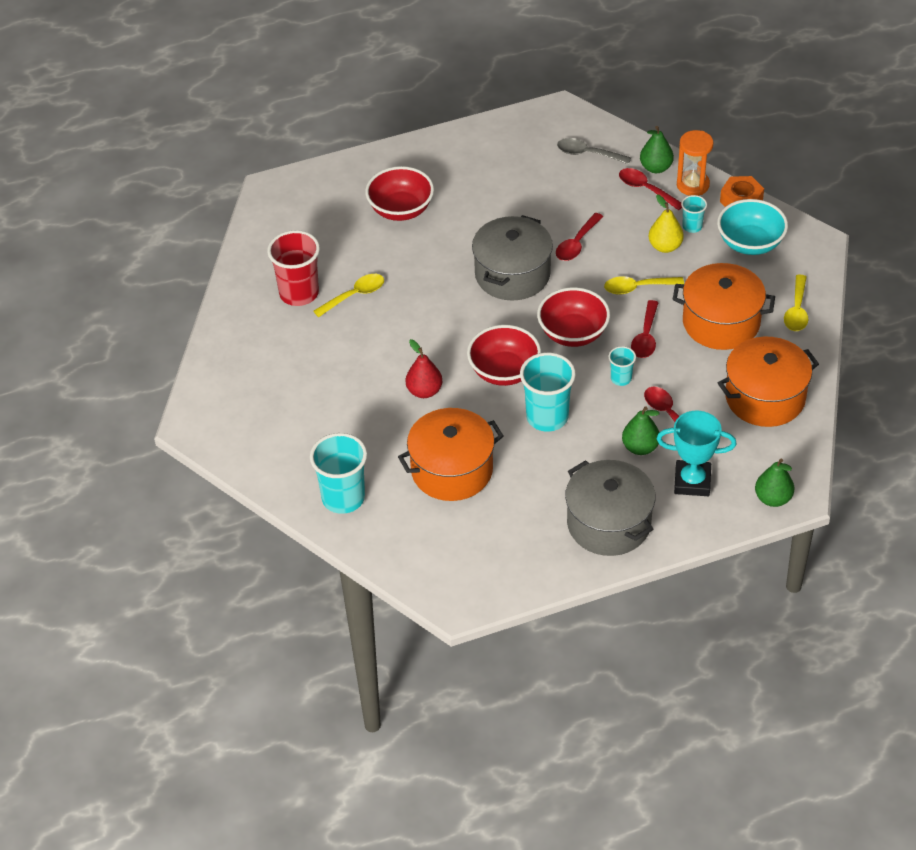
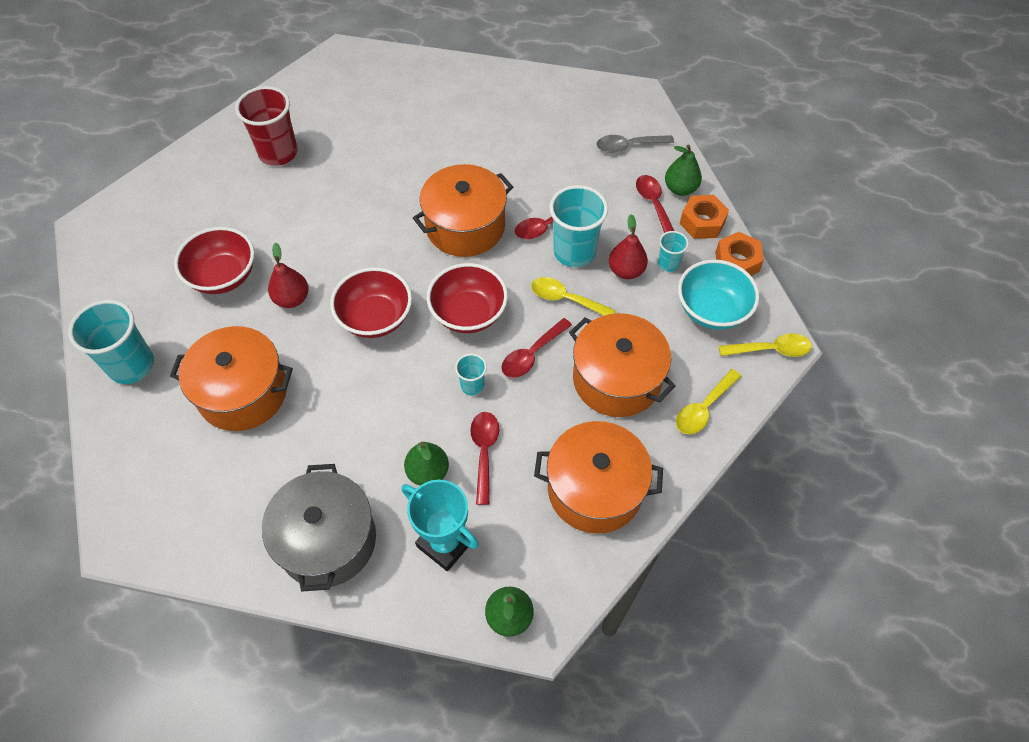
camera: 30 degrees right, 10 degrees up
(354, 295) = (319, 177): yellow spoon -> yellow spoon (770, 349)
(401, 209) = (425, 120): red bowl -> red bowl (223, 276)
(512, 274) = (465, 226): grey pot -> orange pot
(547, 417) = (372, 387): turquoise cup -> turquoise cup (574, 252)
(588, 154) = (628, 146): grey spoon -> grey spoon turned 60 degrees counterclockwise
(665, 246) = (626, 271): yellow pear -> red pear
(693, 185) = (702, 222): orange hourglass -> orange nut

